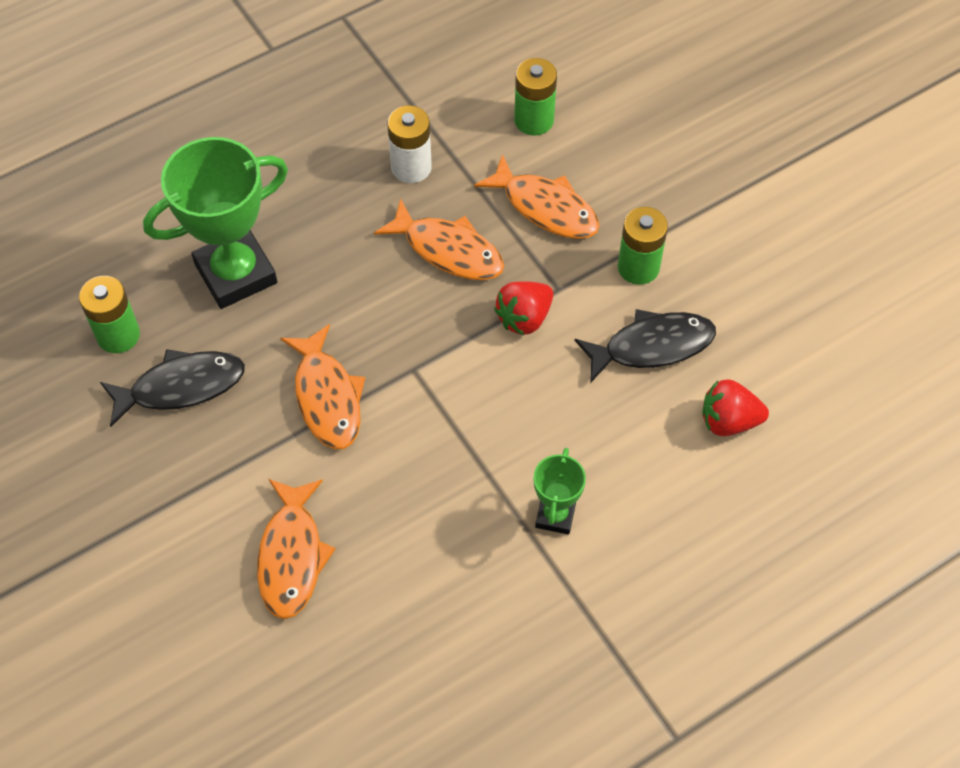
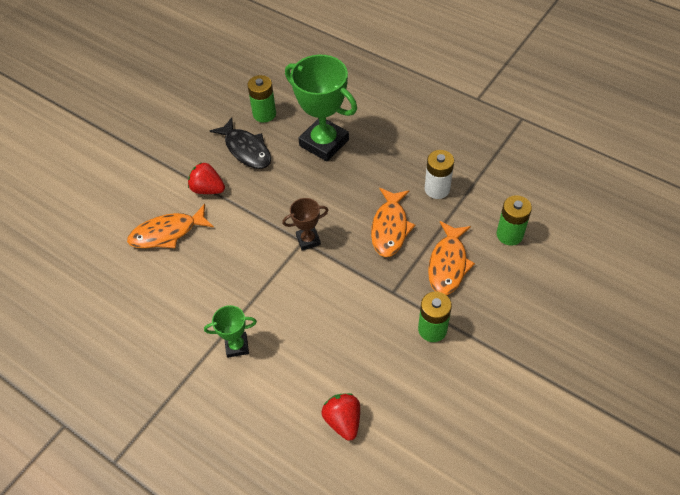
camera: 70 degrees right, 5 degrees down
(327, 397) = (267, 210): orange fish -> none
(414, 360) = (308, 240): none -> brown trophy
(524, 318) = (363, 282): red strawberry -> red strawberry (208, 189)
(652, 346) = (377, 357): black fish -> none

